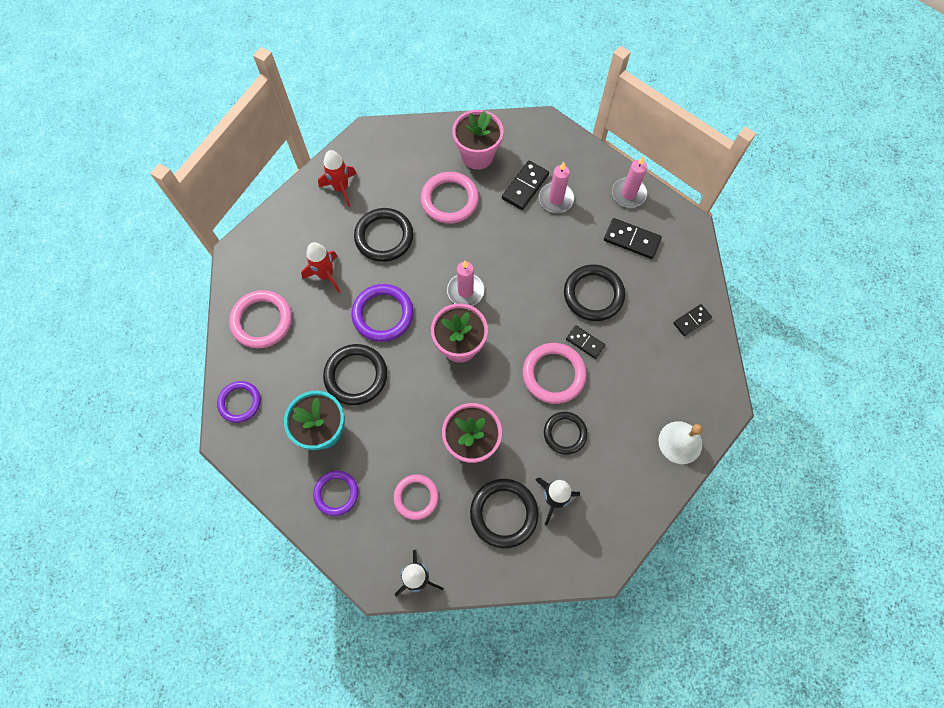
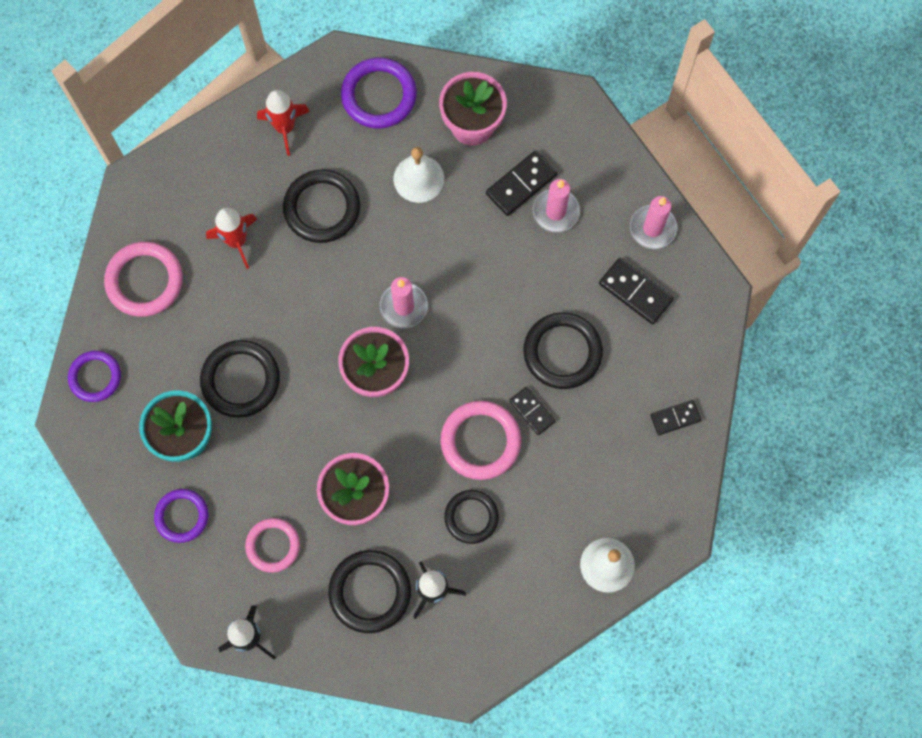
camera: 15 degrees right, 5 degrees up
(383, 314) = (293, 310): purple ring -> purple ring (379, 95)
(449, 200) = (418, 178): pink ring -> white bell

